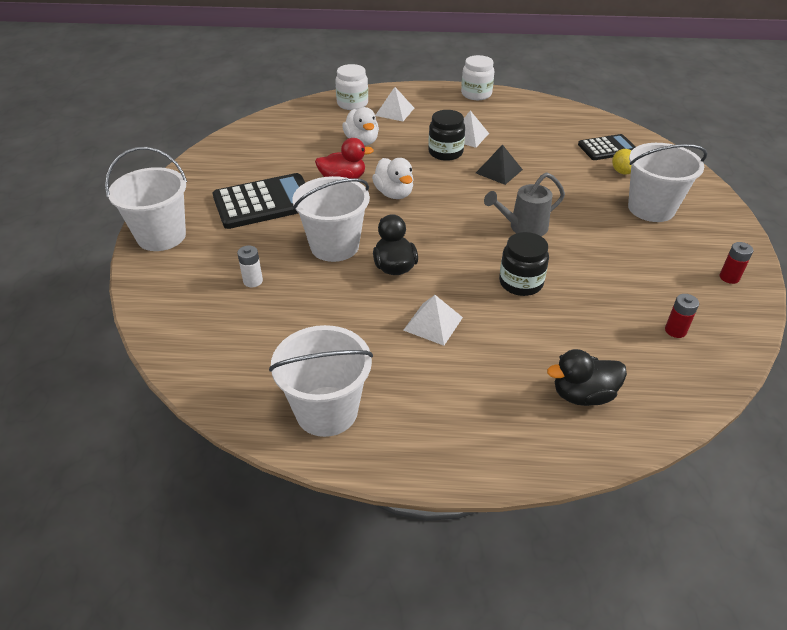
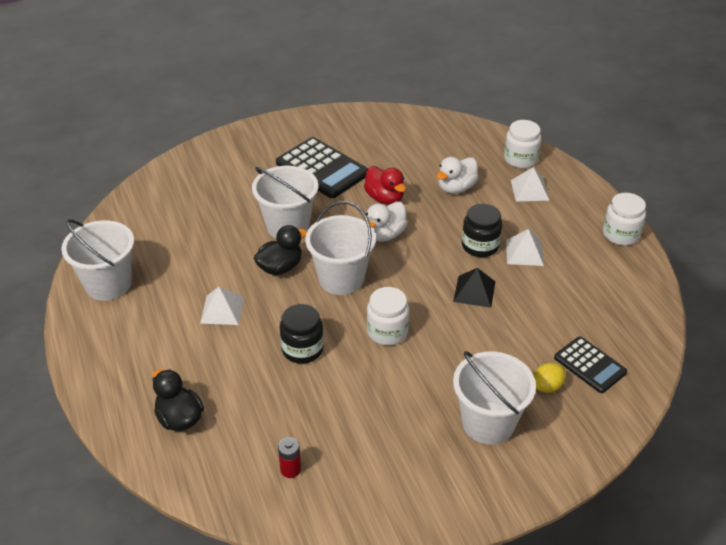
camera: 65 degrees right, 0 degrees up
(161, 236) = (248, 138): white bucket -> white bucket (341, 279)
(253, 281) = (222, 201): white battery -> none
(523, 227) = (387, 331): grey watering can -> white jar
(729, 277) = (399, 504): red battery -> none

